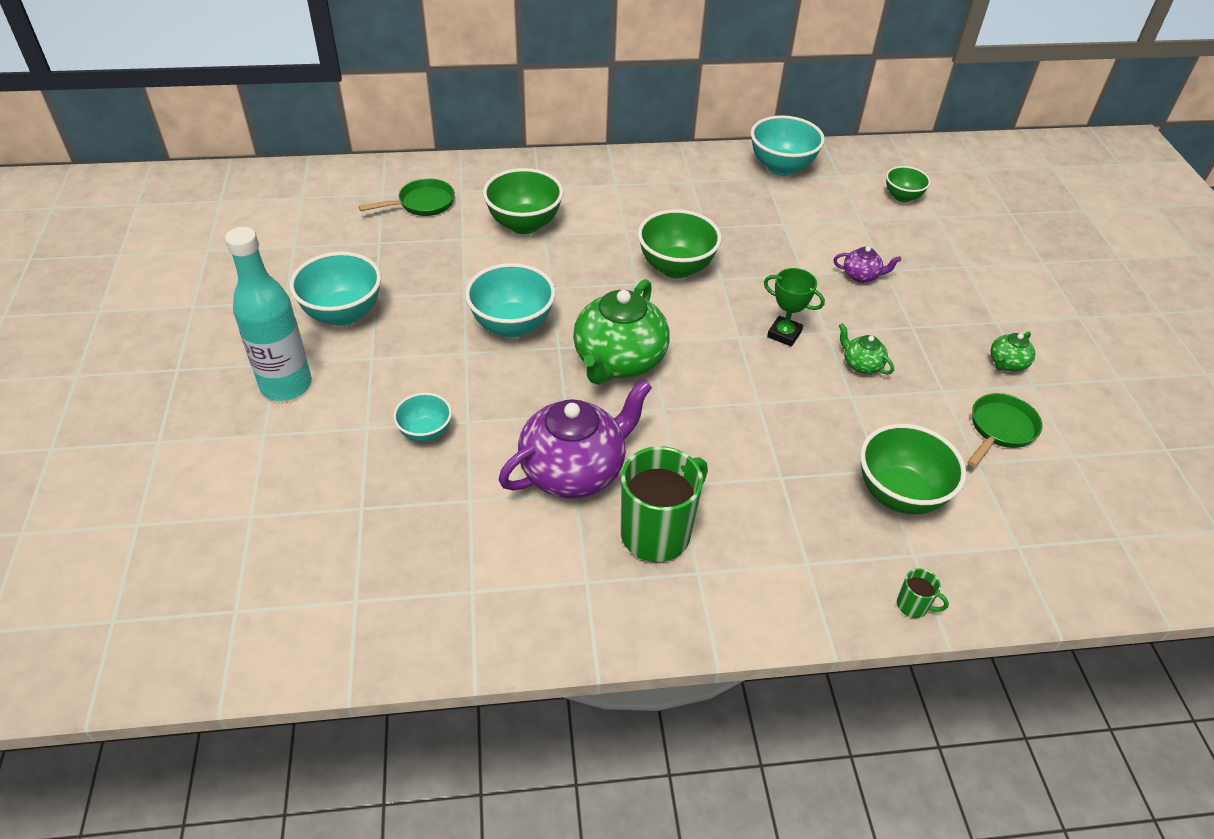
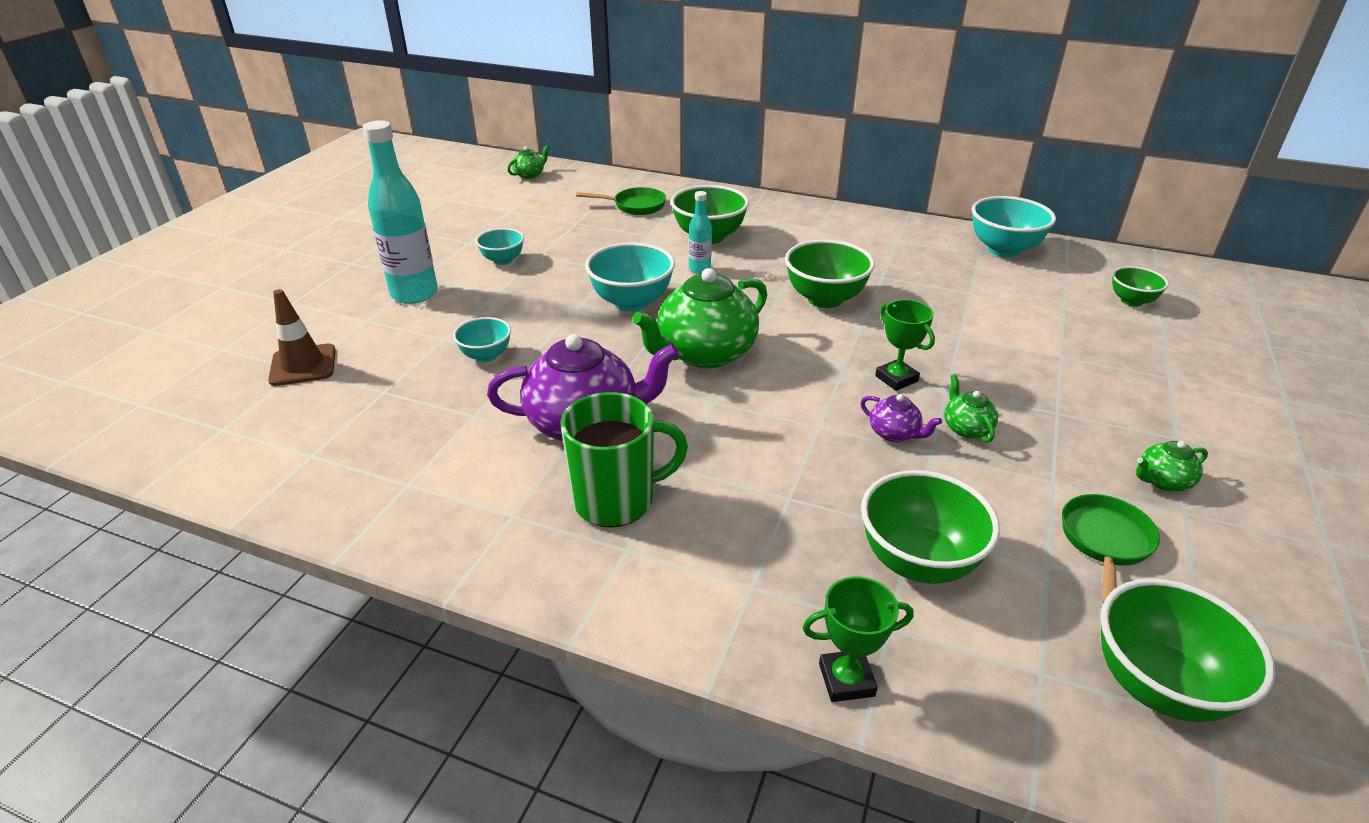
camera: 30 degrees right, 10 degrees down
(248, 510) = (303, 365): none -> brown traffic cone
(273, 190) = (530, 175): none -> green teapot
(343, 314) = (503, 260): turquoise bowl -> turquoise bowl, size x0.59
(544, 266) = (699, 269): none -> turquoise bottle
(861, 276) = (1028, 354): purple teapot -> purple teapot (894, 433)
(913, 606) = (846, 680): green mug -> green trophy
(1000, 429) = (1104, 542): green pan -> green pan turned 45 degrees counterclockwise
(1082, 525) = (1157, 686): none -> green bowl

